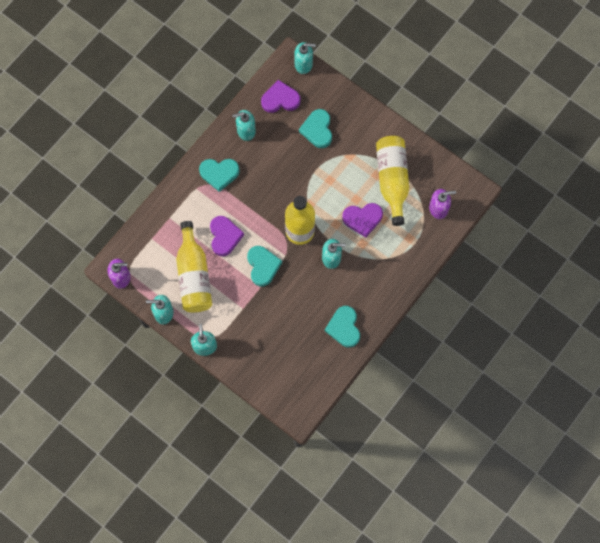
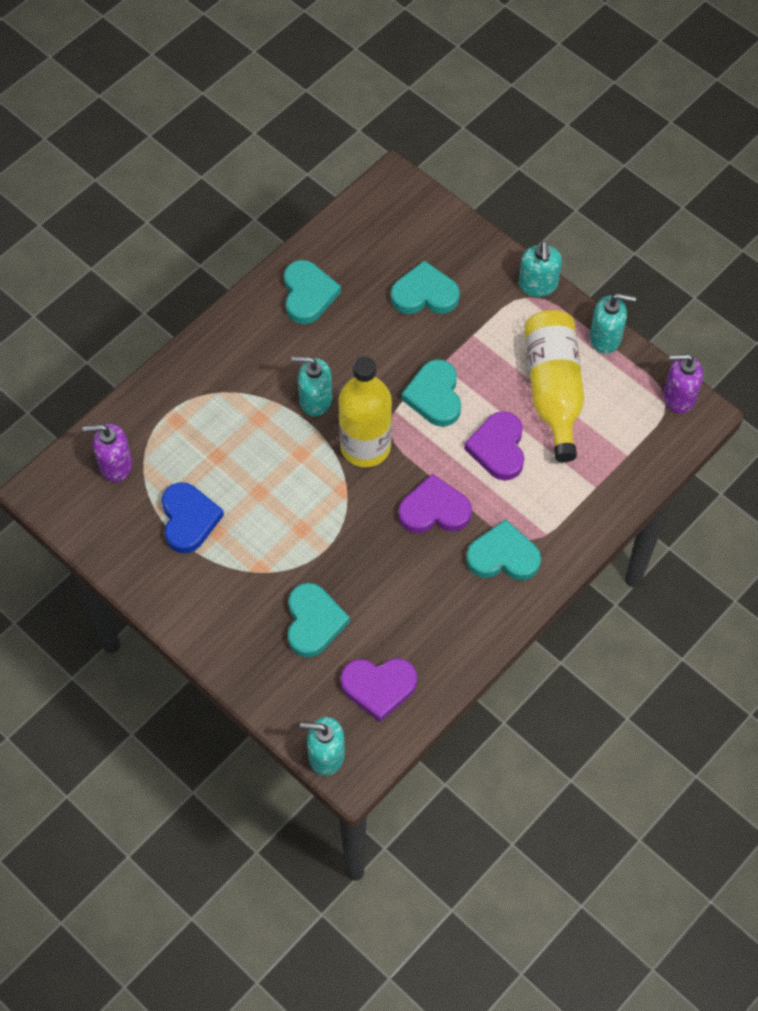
camera: 175 degrees left, 10 degrees down
(246, 131) = (449, 631): turquoise soap dispenser -> none
(273, 334) = (424, 294): none -> turquoise heart
(362, 219) = (252, 458): purple heart -> purple heart (434, 510)
(392, 180) = (189, 519): yellow bottle -> blue heart

